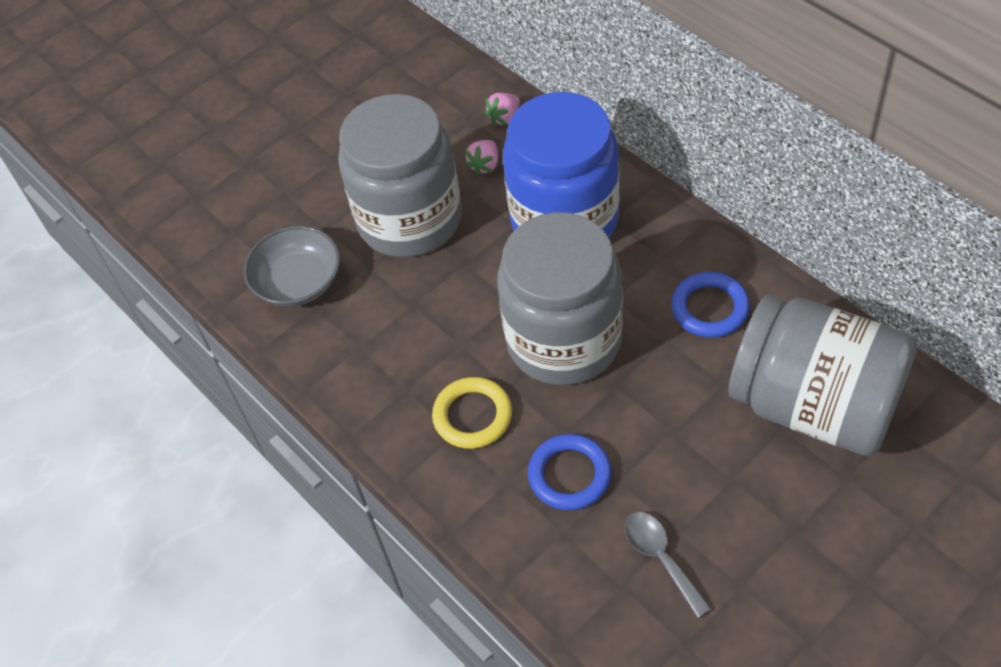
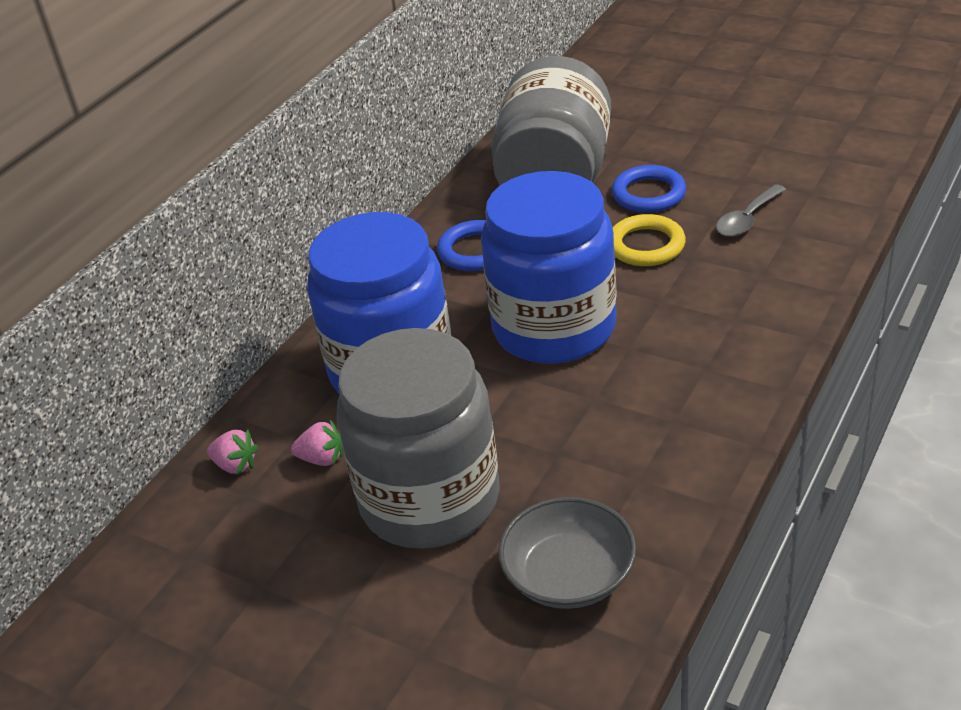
camera: 110 degrees left, 15 degrees down
(472, 416) = (677, 362): yellow ring -> yellow ring (646, 245)
(564, 340) = (554, 328): grey jar -> blue jar
(569, 475) = (702, 285): blue ring -> blue ring (648, 194)

